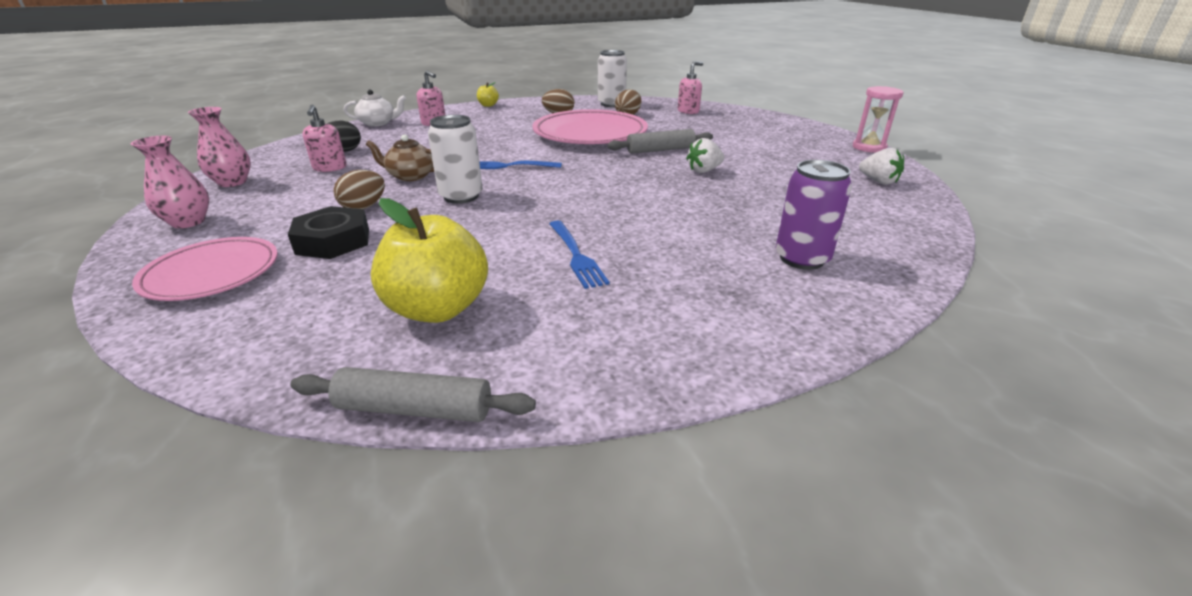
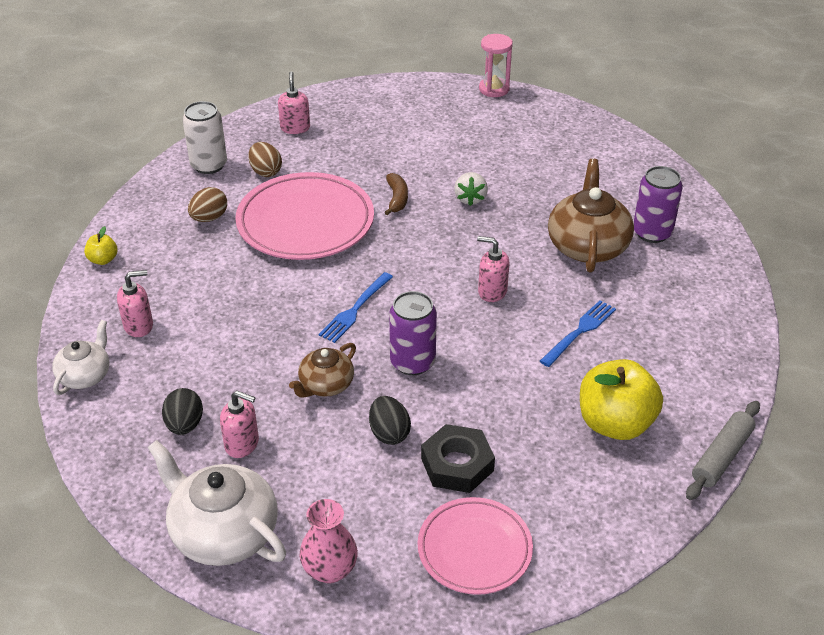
camera: 60 degrees left, 10 degrees up
(232, 182) = (223, 532): pink vase -> white teapot
(364, 207) = (389, 433): brown egg -> black egg
(461, 196) = (412, 362): white can -> purple can
(576, 255) = (579, 332): blue fork -> blue fork turned 60 degrees counterclockwise
(589, 204) = (492, 291): none -> pink soap dispenser
(660, 150) = (397, 199): grey rolling pin -> brown banana
(720, 230) = (587, 246): none -> brown teapot
(878, 181) = (562, 128): white strawberry -> none

